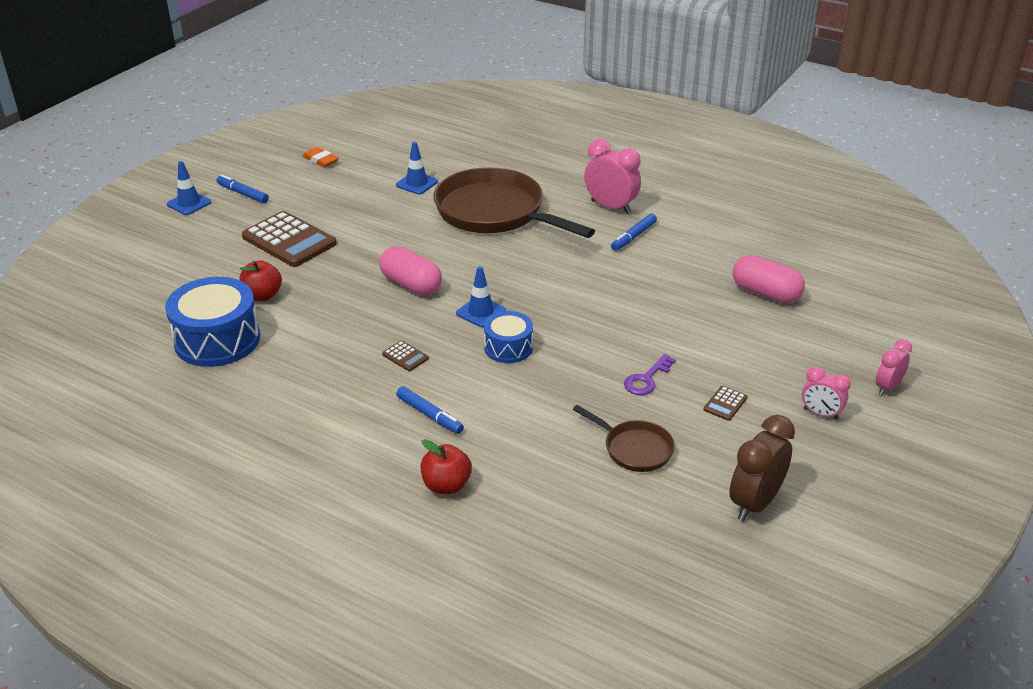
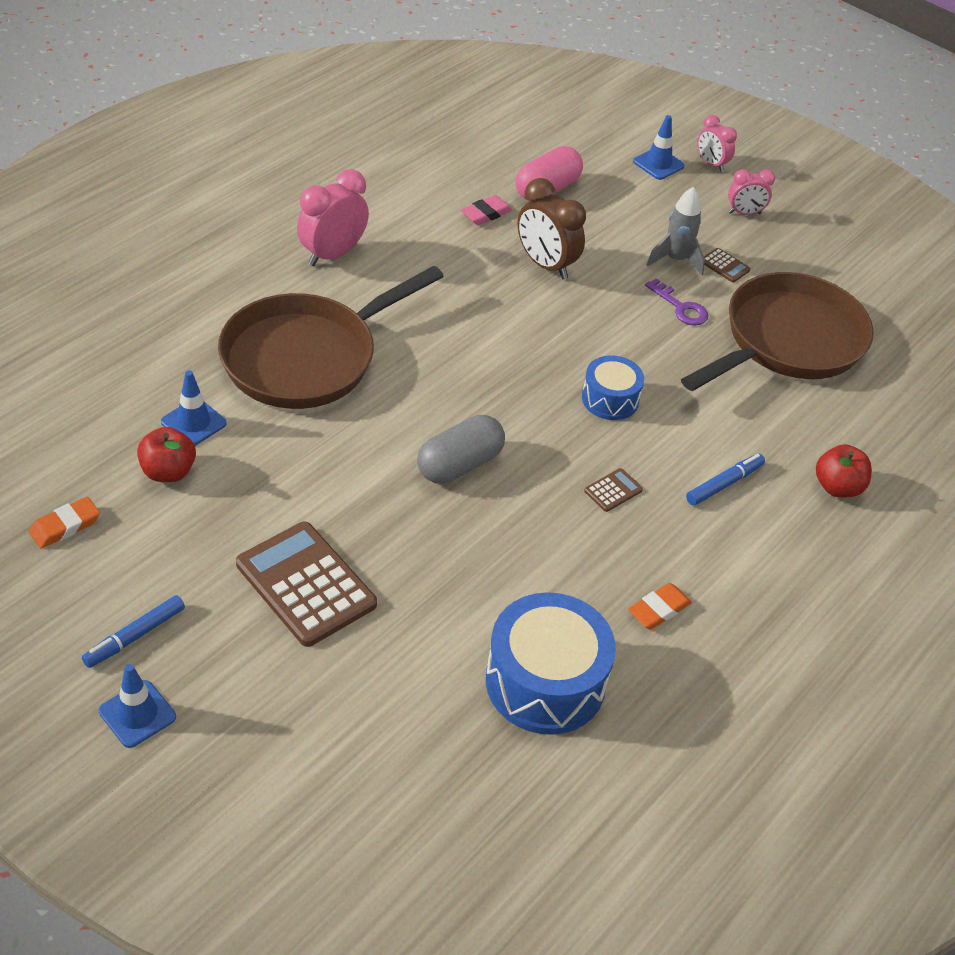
camera: 85 degrees left, 10 degrees up
(262, 296) = (447, 625): red apple -> red apple (168, 471)
(288, 387) = (659, 609): none -> orange eraser
(289, 240) = (306, 584): brown calculator -> brown calculator turned 90 degrees counterclockwise
(411, 284) = (459, 464): pink capsule -> grey capsule
(480, 312) = (535, 410): blue traffic cone -> blue traffic cone (658, 164)
(633, 237) = (407, 252): blue marker -> none
(634, 449) = (787, 341): brown pan -> brown pan, size x2.10
(707, 266) = (486, 214): none -> pink eraser
(714, 372) = (675, 260): none -> grey rocket
(755, 503) = (862, 286): brown clock -> brown clock (545, 265)
(820, 414) = (744, 213): pink clock -> pink clock turned 45 degrees clockwise

